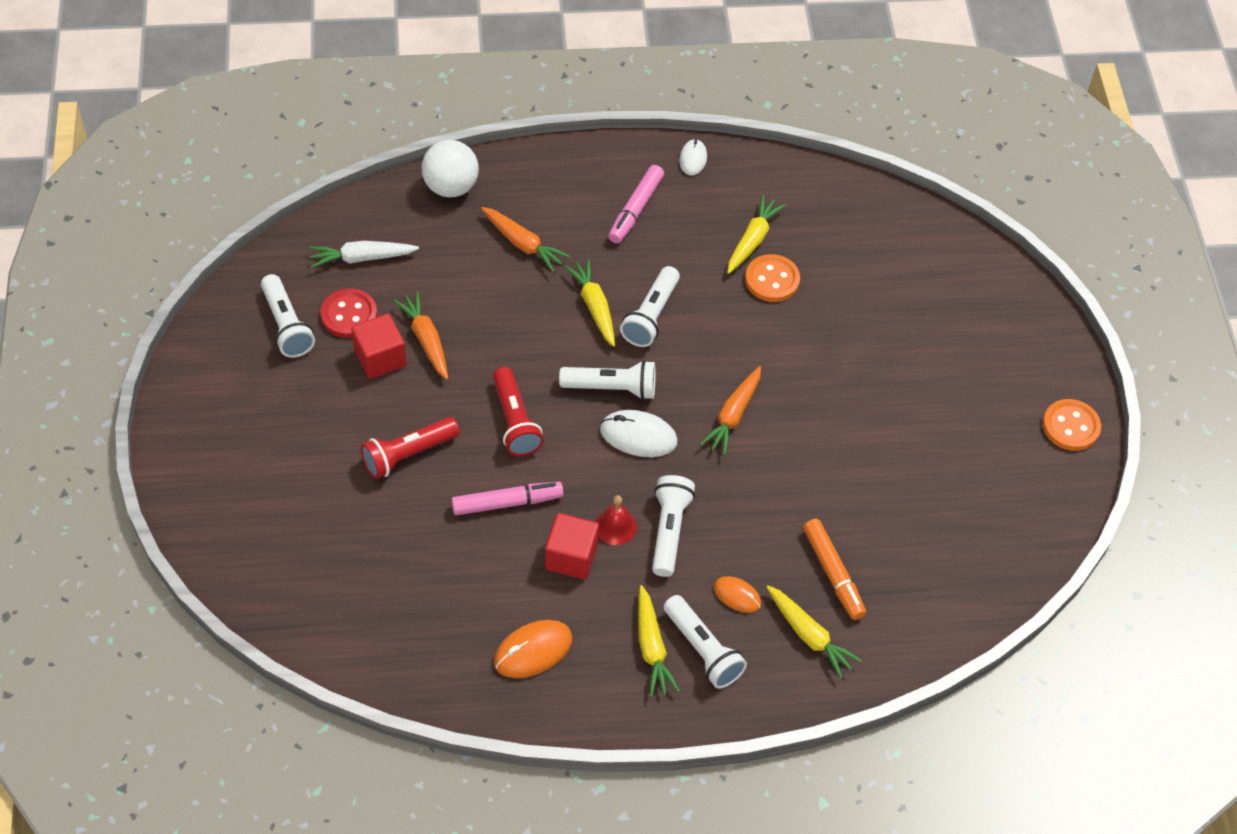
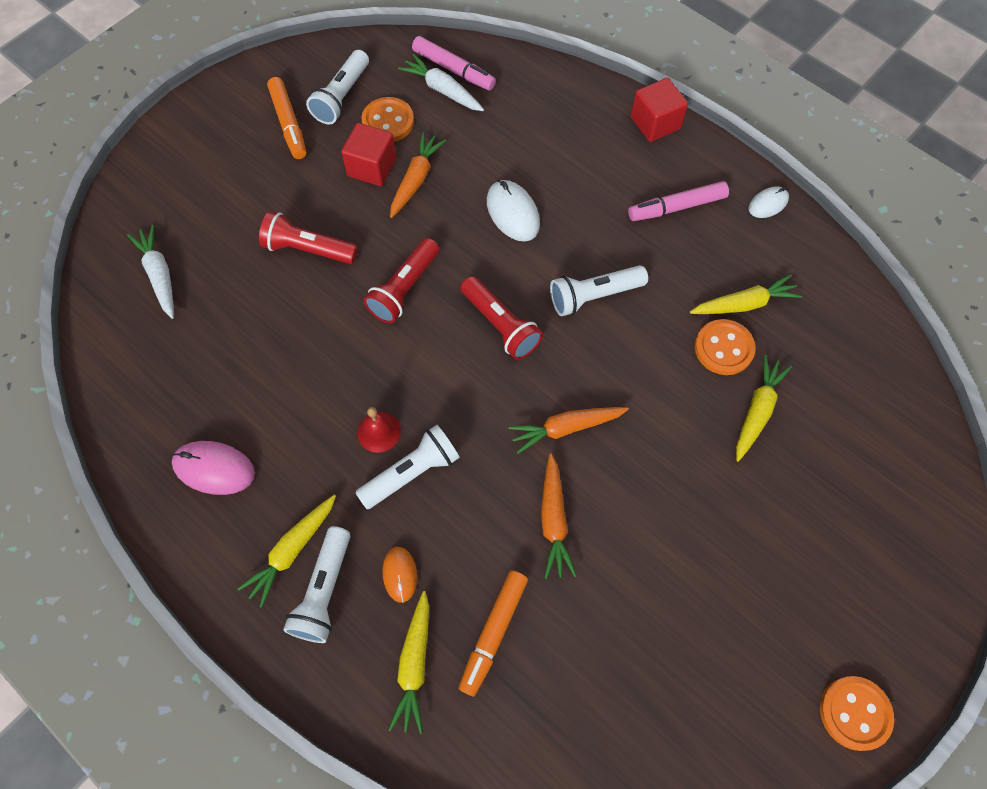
camera: 50 degrees right, 10 degrees up
(269, 379) = (289, 123): none -> orange marker
(315, 569) = (159, 275): none -> white carrot
(349, 315) = (388, 122): red button -> orange button
(451, 187) = (560, 87): white ball -> none
(507, 503) = (328, 343): pink marker -> pink marker (454, 69)
(523, 244) = (563, 167): orange carrot -> orange carrot (554, 521)
(533, 650) = (214, 468): orange mouse -> pink mouse
(571, 557) = (322, 424): red cube -> red cube (655, 123)
(594, 306) = (560, 253): yellow carrot -> yellow carrot (757, 410)
(612, 388) = (500, 325): white flashlight -> red flashlight
(638, 436) = (476, 378): white mouse -> white mouse (513, 213)

